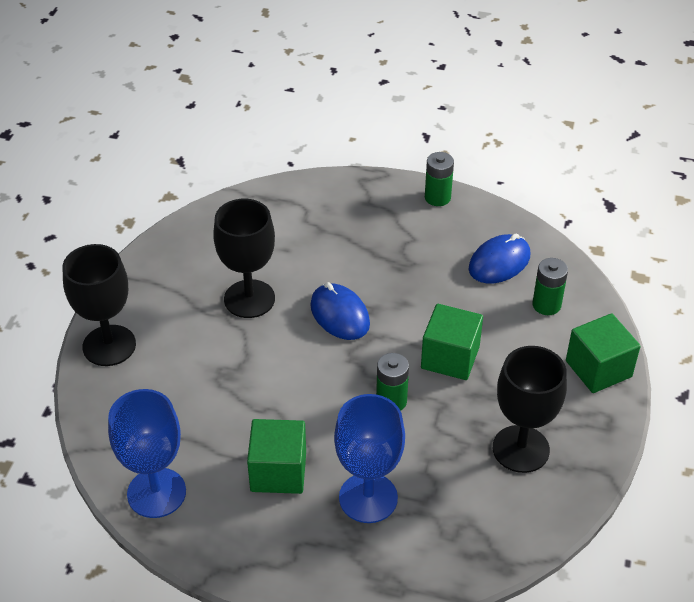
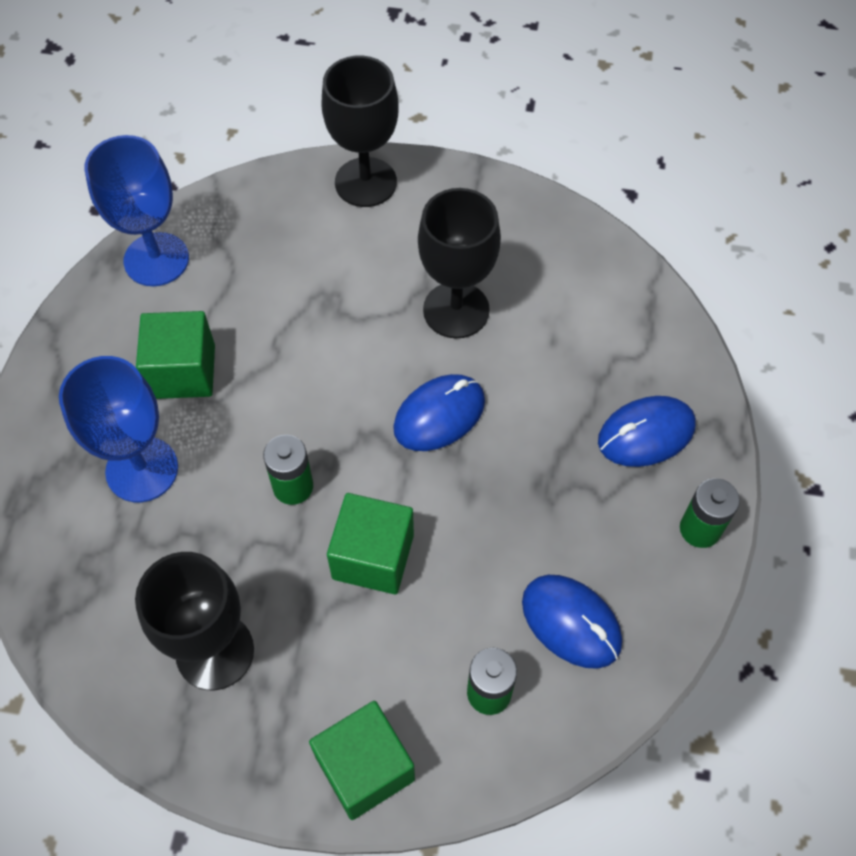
camera: 85 degrees right, 15 degrees up
(367, 212) = (646, 434): none -> blue mouse

